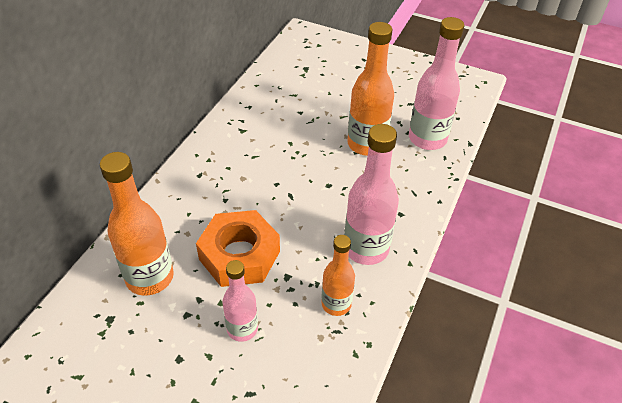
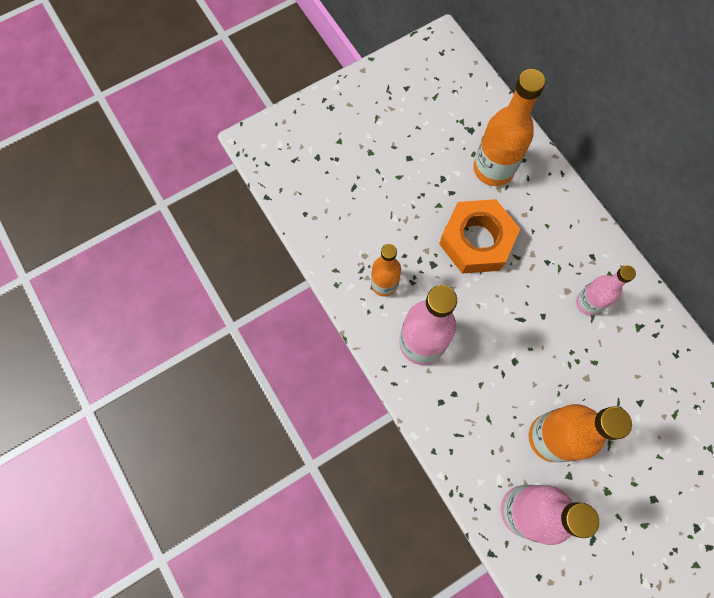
camera: 125 degrees right, 25 degrees up
(242, 329) = (406, 208): pink bottle -> pink bottle (588, 303)

